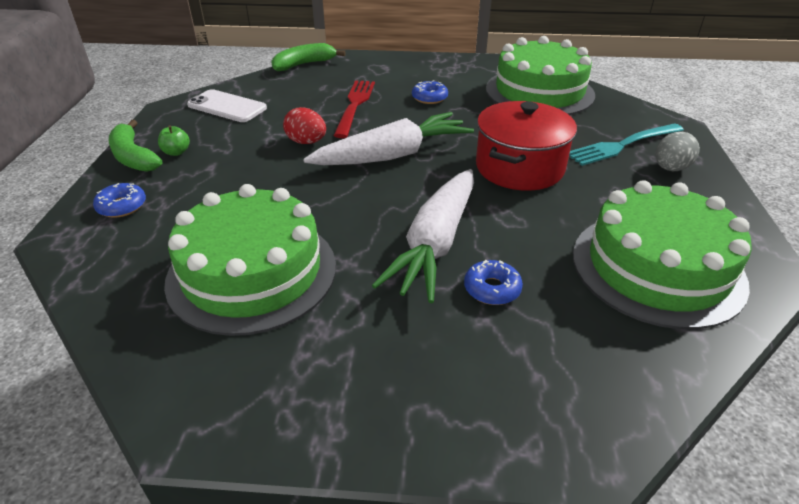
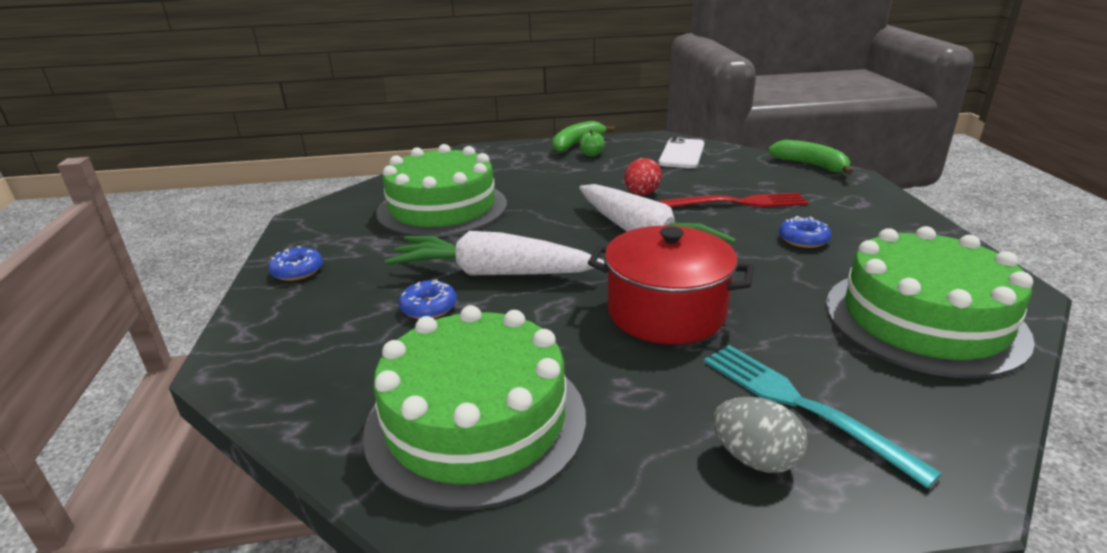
camera: 80 degrees right, 10 degrees down
(122, 206) = (511, 156): blue donut -> blue donut (297, 271)

